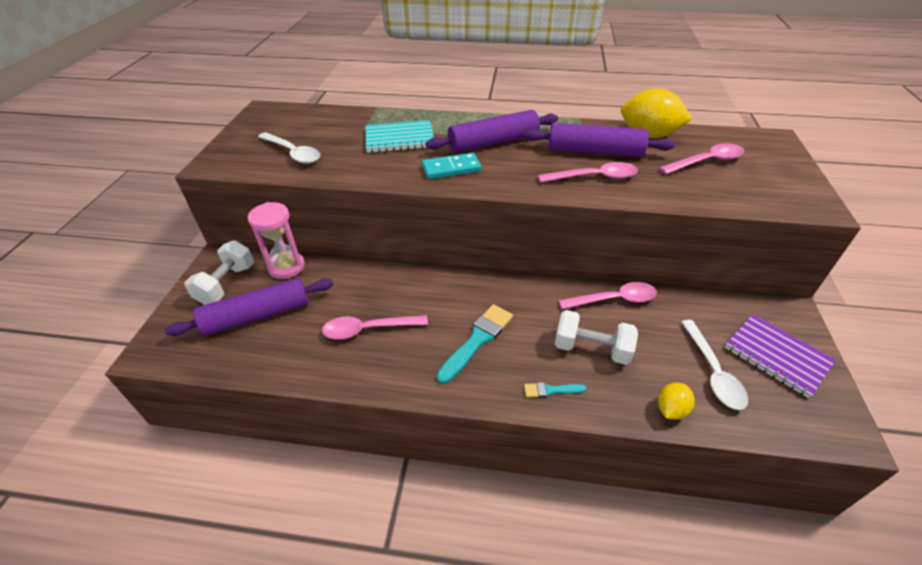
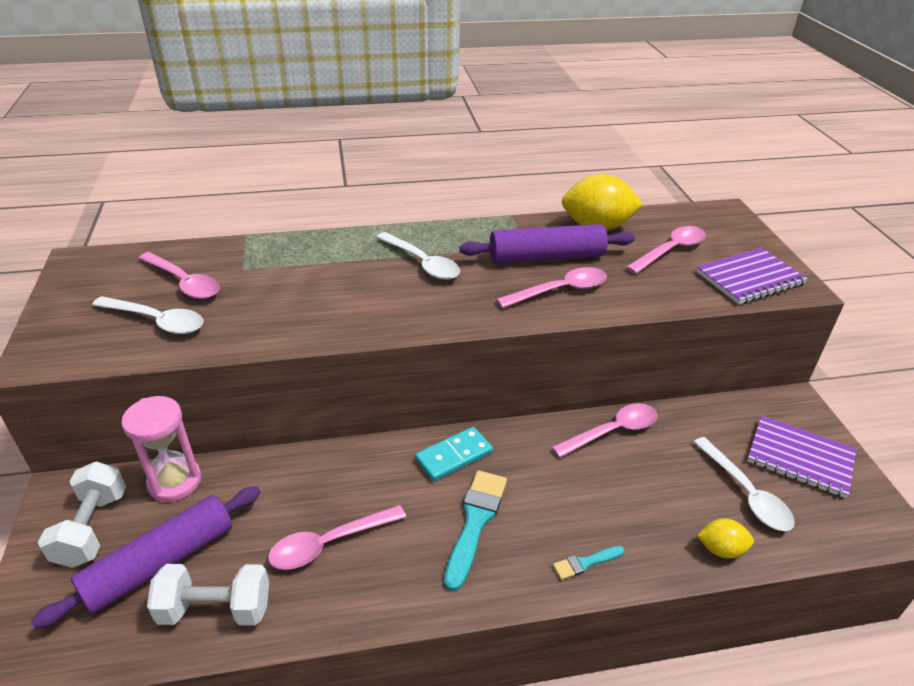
camera: 20 degrees left, 5 degrees down
(322, 132) = (184, 283): none -> pink spoon
(399, 138) = (298, 276): turquoise notebook -> none
(451, 168) = (385, 308): turquoise domino -> turquoise domino (454, 456)
(493, 142) = (422, 263): purple rolling pin -> white spoon
(591, 349) = (611, 499): white dumbbell -> white dumbbell (215, 609)
(671, 409) = (720, 549): yellow lemon -> yellow lemon turned 75 degrees clockwise
(772, 193) = (749, 278): none -> purple notebook

